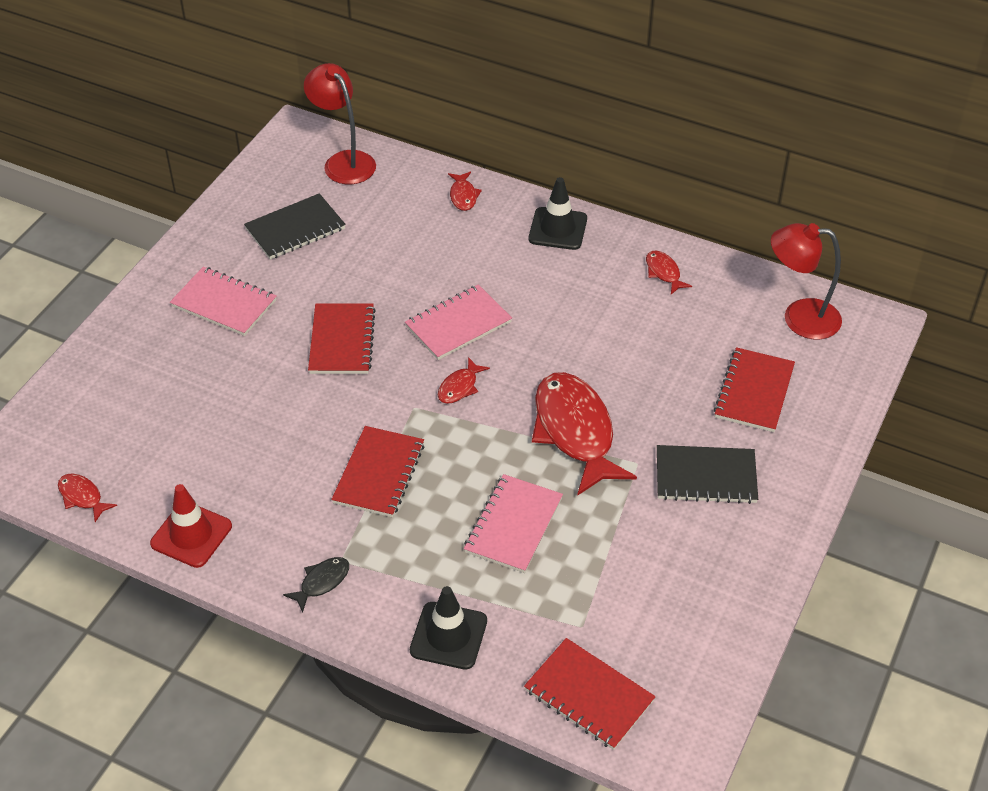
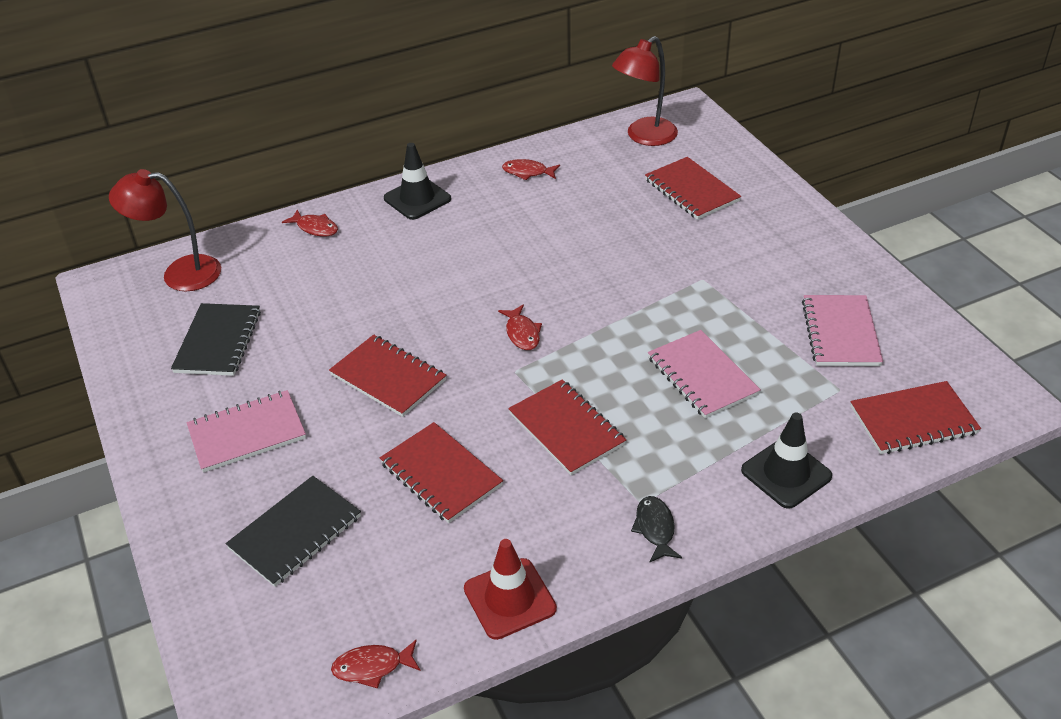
camera: 50 degrees left, 5 degrees down
(273, 429) = (441, 474): none -> red notebook
(458, 324) = (453, 300): pink notebook -> pink notebook (840, 333)
(575, 432) = (638, 294): red fish -> none
(705, 476) = (749, 253): black notebook -> black notebook (295, 533)

